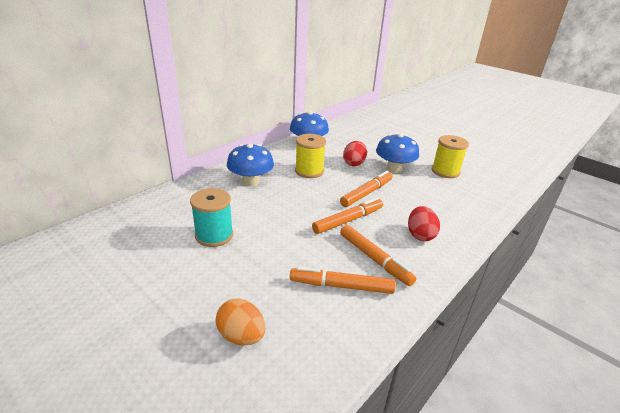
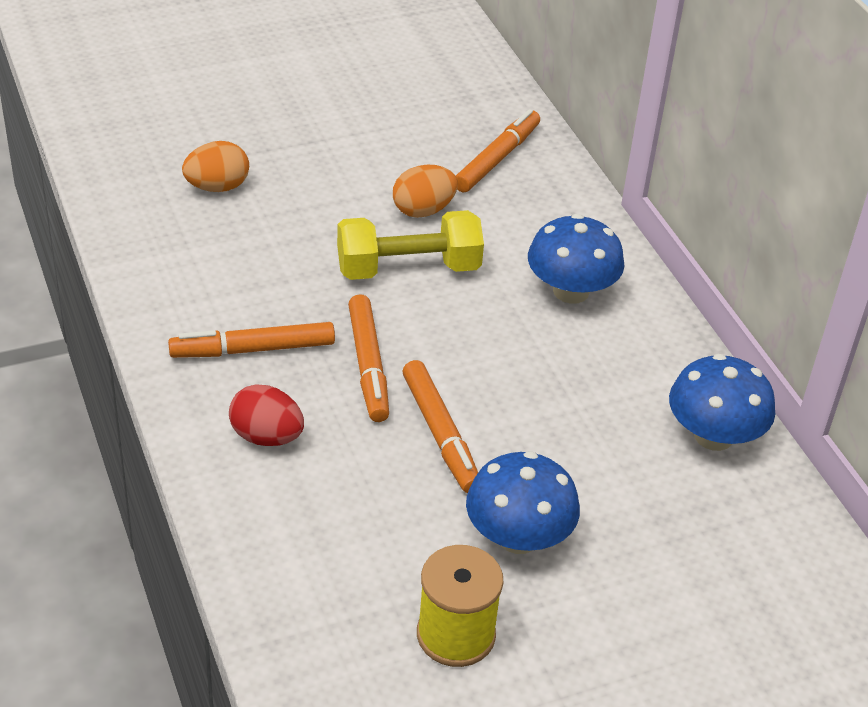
camera: 115 degrees right, 10 degrees up
(214, 235) = (423, 210): turquoise spool -> orange egg
(269, 227) = (408, 268): none -> yellow dumbbell
(309, 171) = (574, 385): yellow spool -> none
(341, 286) = (227, 291): orange marker -> orange marker (497, 159)
(354, 163) = (577, 475): red egg -> none

